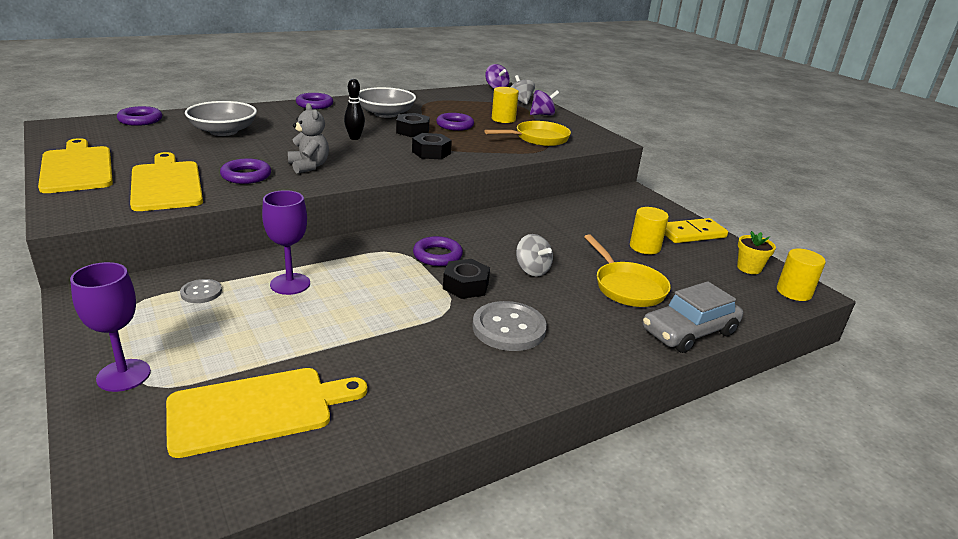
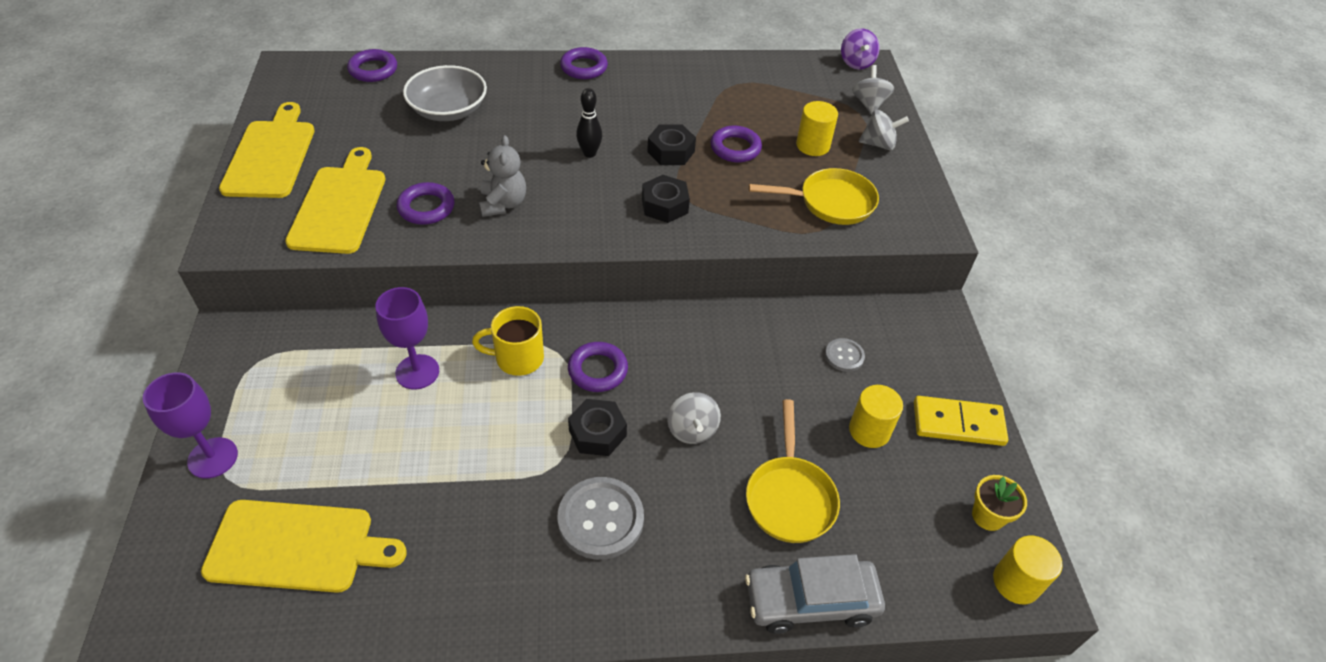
camera: 25 degrees right, 20 degrees up
(201, 292) = (329, 359): grey button -> grey button (844, 356)
(369, 261) = (518, 358): none -> yellow mug
(386, 114) = (661, 104): grey bowl -> none
(542, 115) = (878, 144): purple spinning top -> grey spinning top

